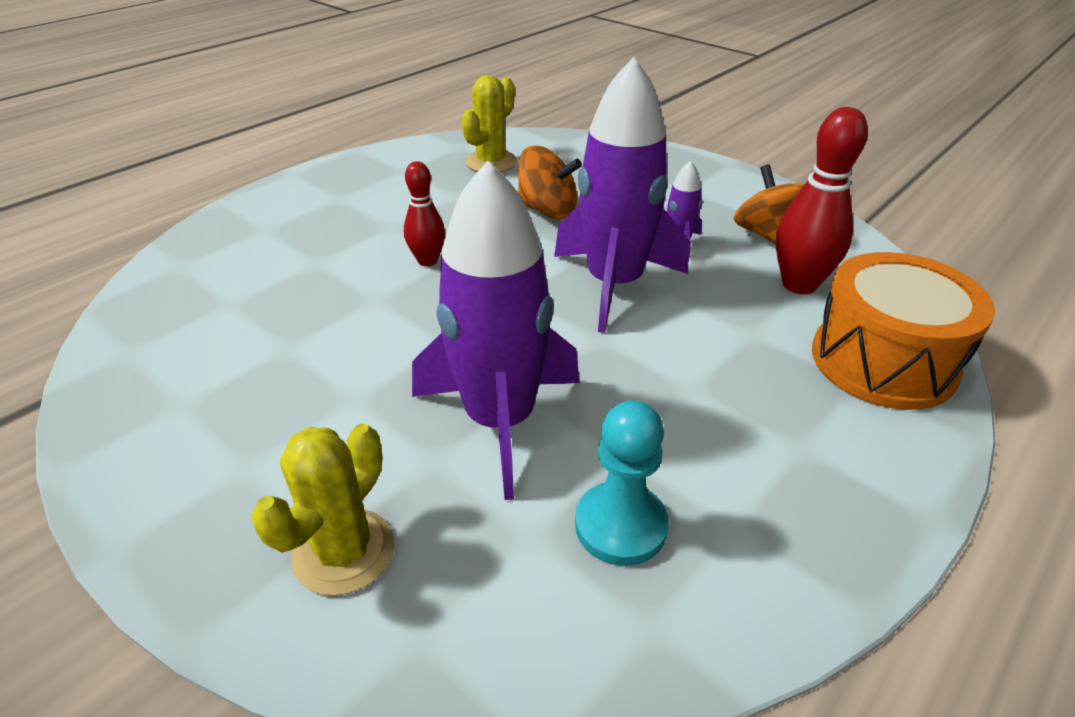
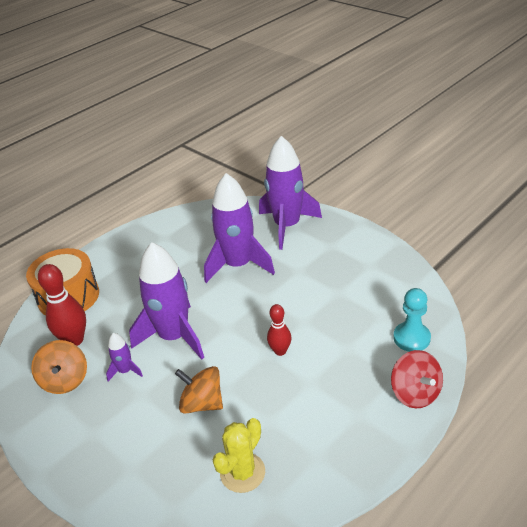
camera: 175 degrees left, 0 degrees up
(250, 214) = (415, 393): none -> red spinning top
(344, 551) = (287, 226): yellow cactus -> purple rocket
(620, 525) = (200, 236): turquoise pawn -> turquoise pawn (411, 338)

